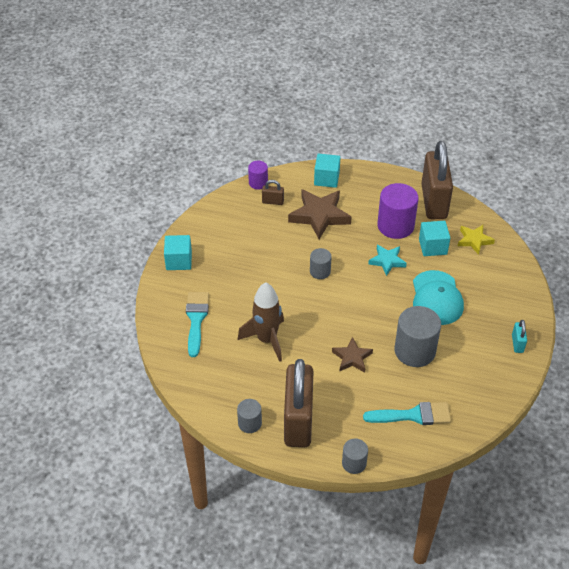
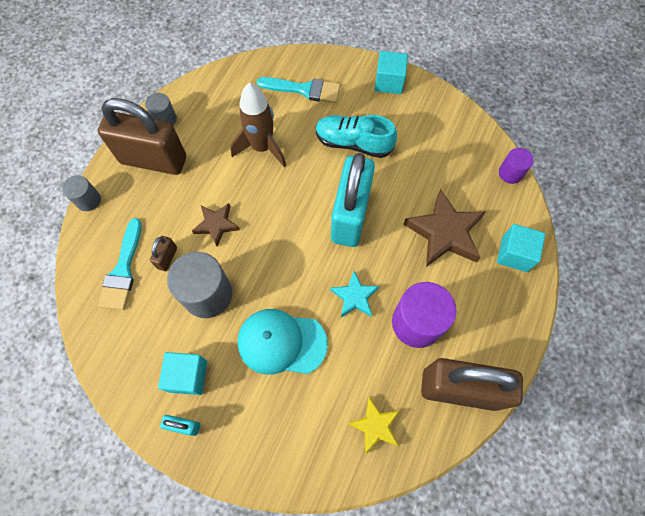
camera: 100 degrees right, 20 degrees up
(249, 278) = (353, 143): none -> turquoise shoe
(273, 202) = (475, 184): brown padlock -> brown padlock (167, 258)
(320, 271) = (350, 216): grey cylinder -> turquoise padlock
(432, 247) = (371, 362): turquoise cube -> turquoise cube (188, 376)

